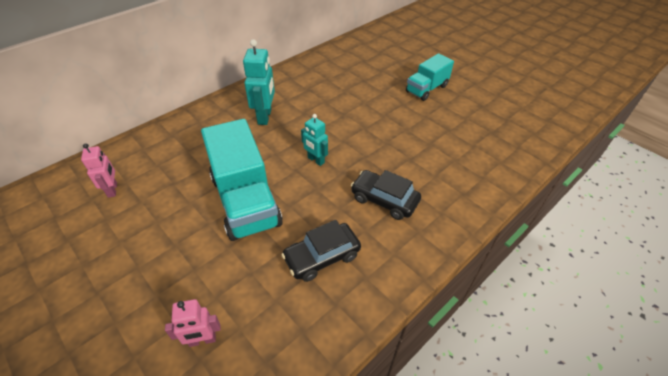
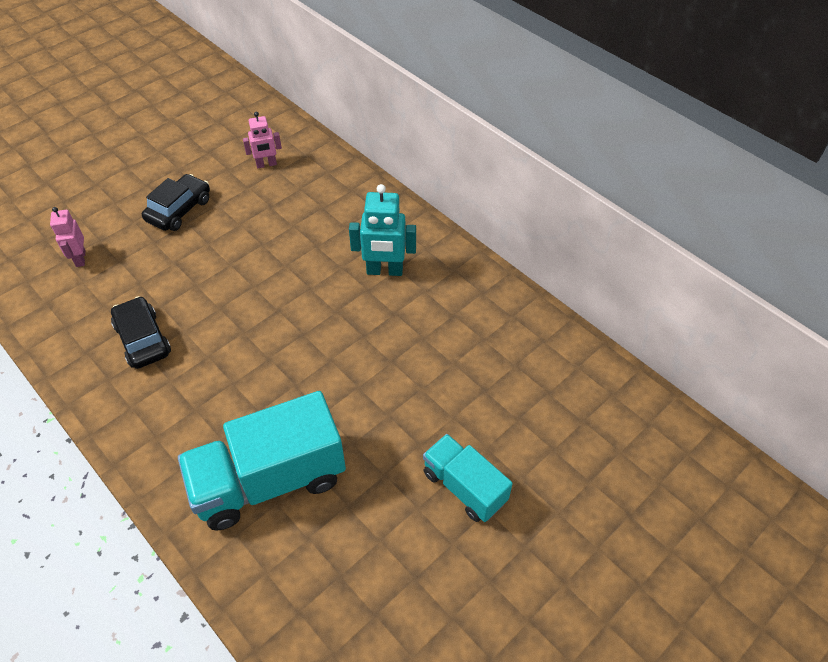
camera: 90 degrees right, 5 degrees up
(245, 201) = (234, 268): turquoise truck -> turquoise truck (269, 480)
(315, 160) = (293, 329): turquoise robot -> none
(384, 200) = (212, 403): black car -> black car (179, 210)

